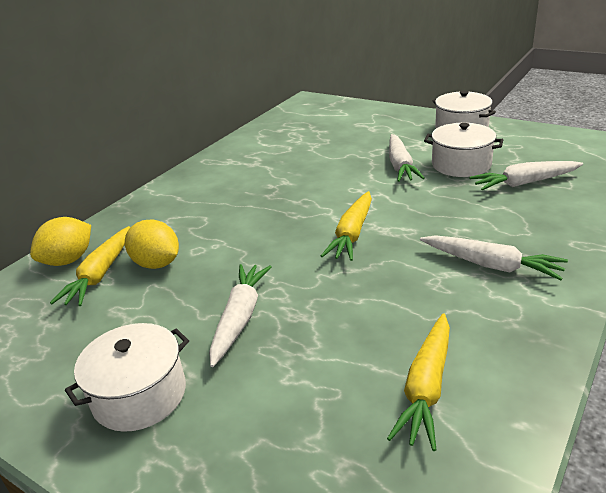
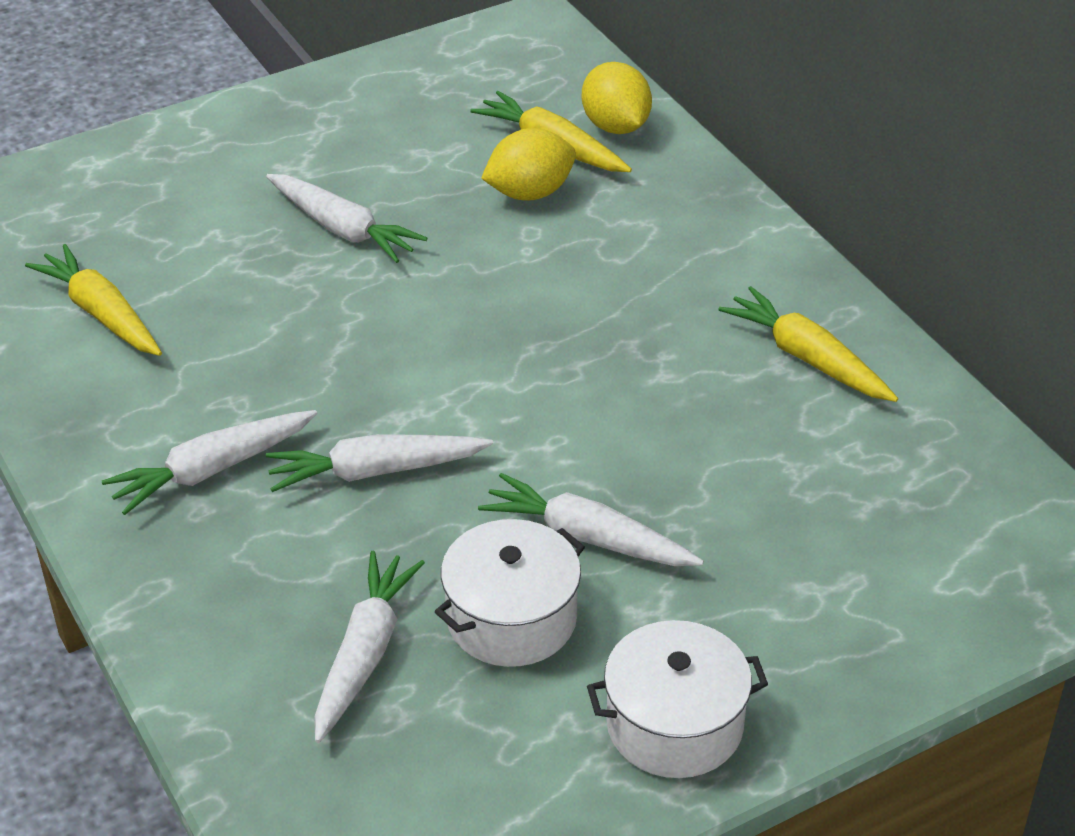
camera: 115 degrees right, 10 degrees up
(139, 395) = (295, 141): white pot -> none
(352, 234) = (421, 381): yellow carrot -> yellow carrot (807, 358)
(428, 221) = (375, 471): none -> white carrot

